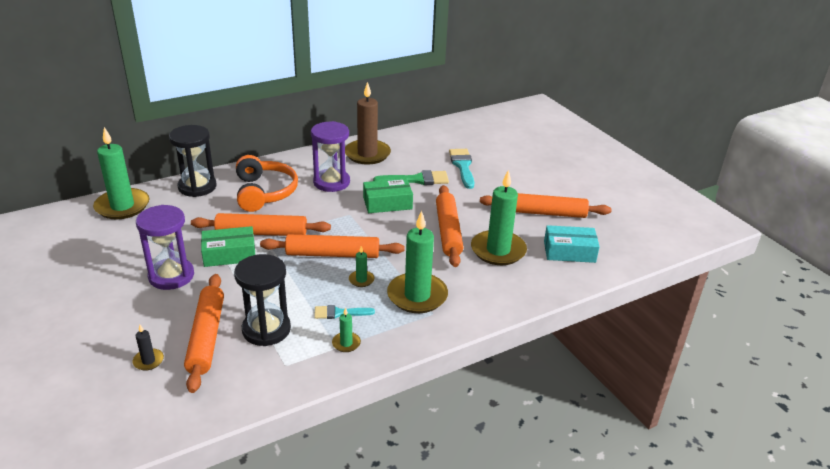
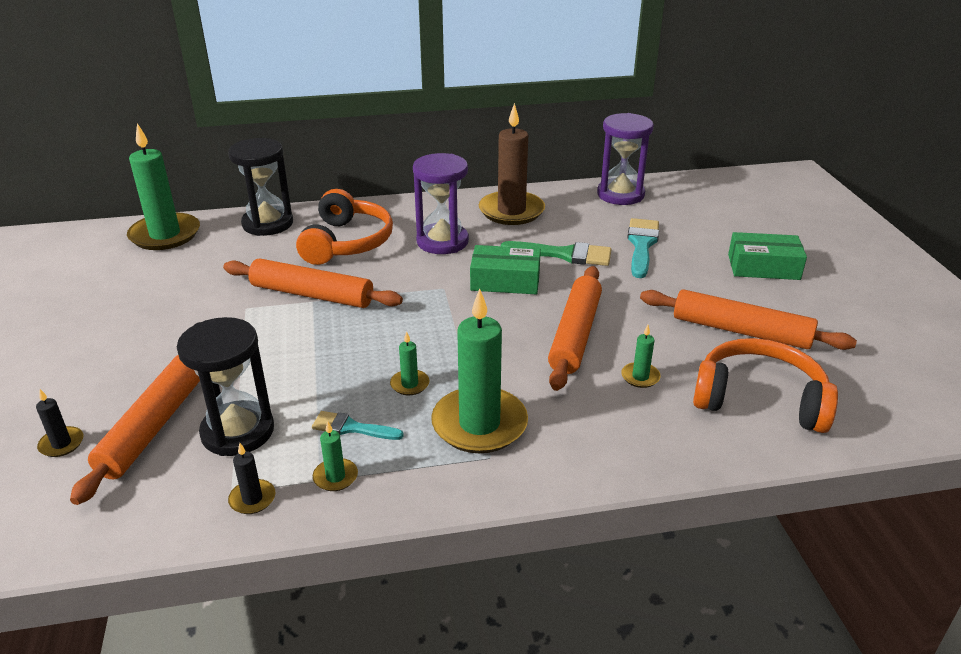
camera: 20 degrees right, 0 degrees up
(171, 276) = (164, 332): purple hourglass -> purple hourglass (620, 194)
(229, 254) = (253, 316): green box -> green box (763, 267)
(301, 366) = (252, 499): none -> black candle
(332, 254) = (389, 340): orange rolling pin -> none
(498, 250) = (640, 377): green candle -> green candle, size x0.43
(569, 252) = (759, 399): turquoise box -> orange headphones

